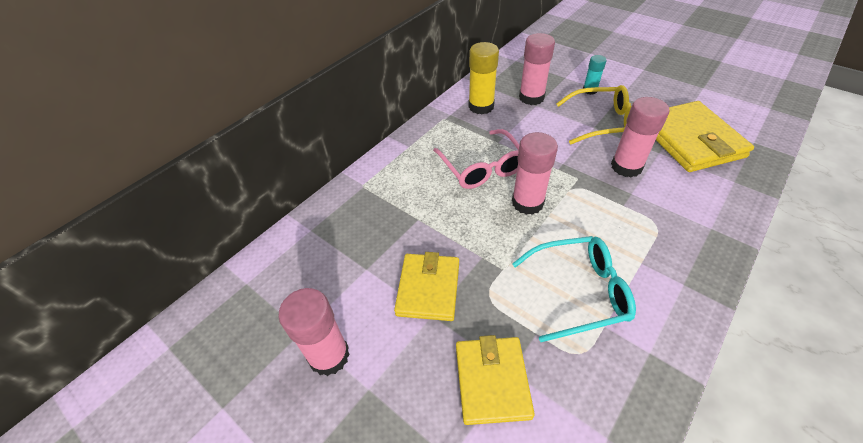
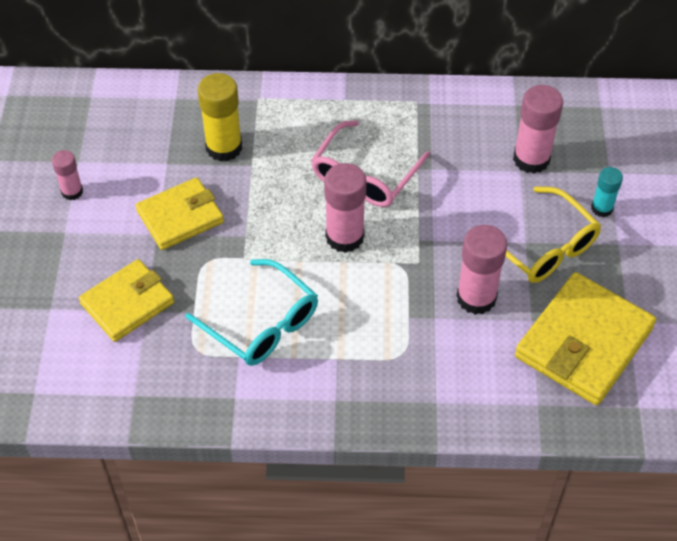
camera: 50 degrees right, 5 degrees up
(329, 355) = (72, 191): pink glue stick -> pink glue stick, size x0.57
(481, 106) = (469, 122): yellow glue stick -> yellow glue stick (224, 147)

